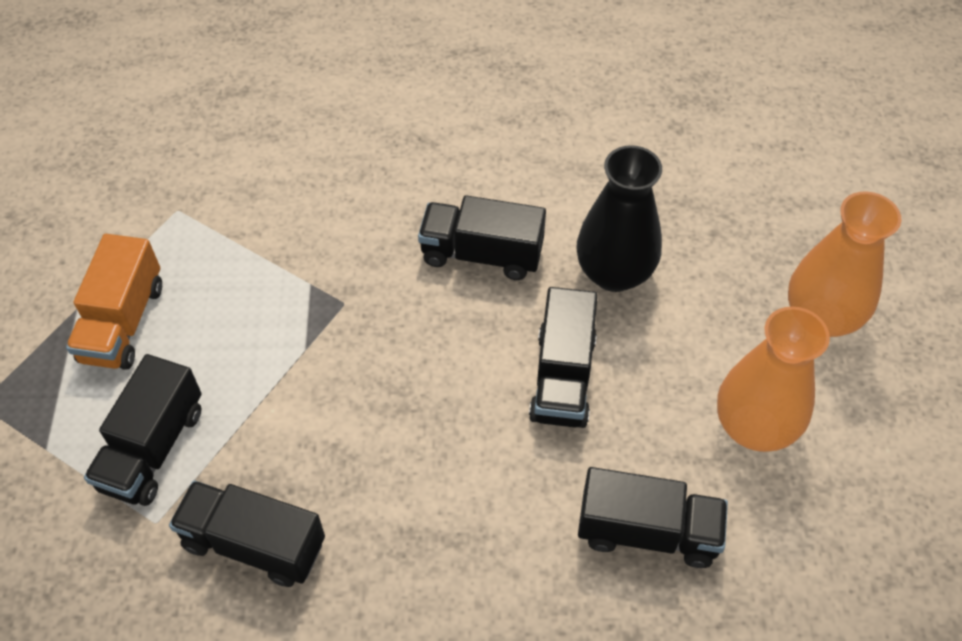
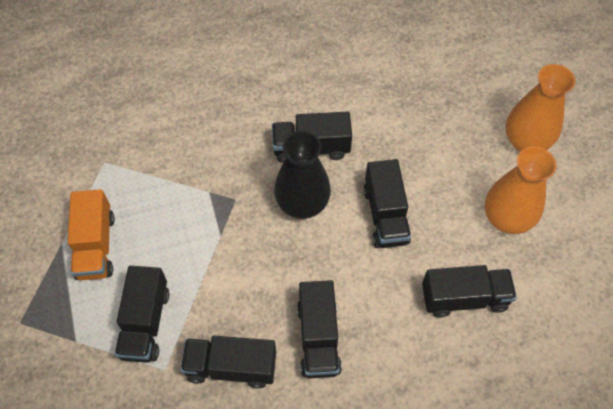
camera: 15 degrees left, 5 degrees up
(399, 535) = (318, 338): none -> black truck
(614, 273) = (396, 141): black vase -> black vase (302, 204)

